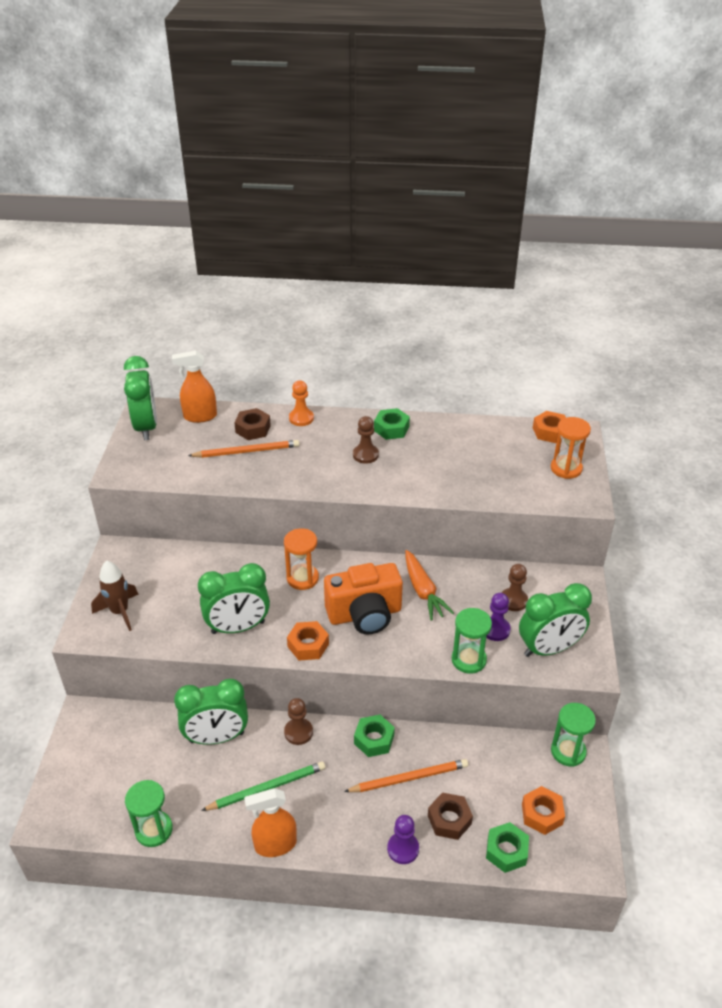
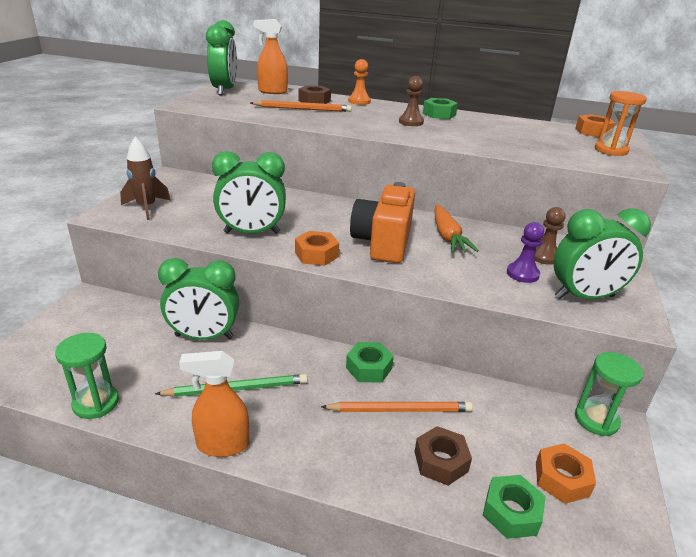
camera: 10 degrees right, 10 degrees down
(298, 732) = (290, 347): brown pawn -> none
(302, 578) = (329, 212): orange hourglass -> none
(365, 614) = (383, 243): orange camera -> orange camera turned 105 degrees clockwise
(403, 849) = (375, 481): purple pawn -> none
(468, 660) = (489, 291): green hourglass -> none

